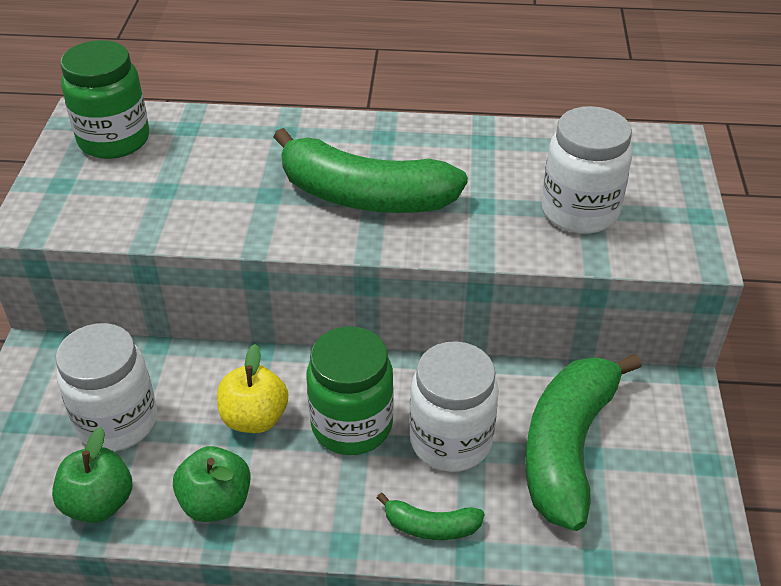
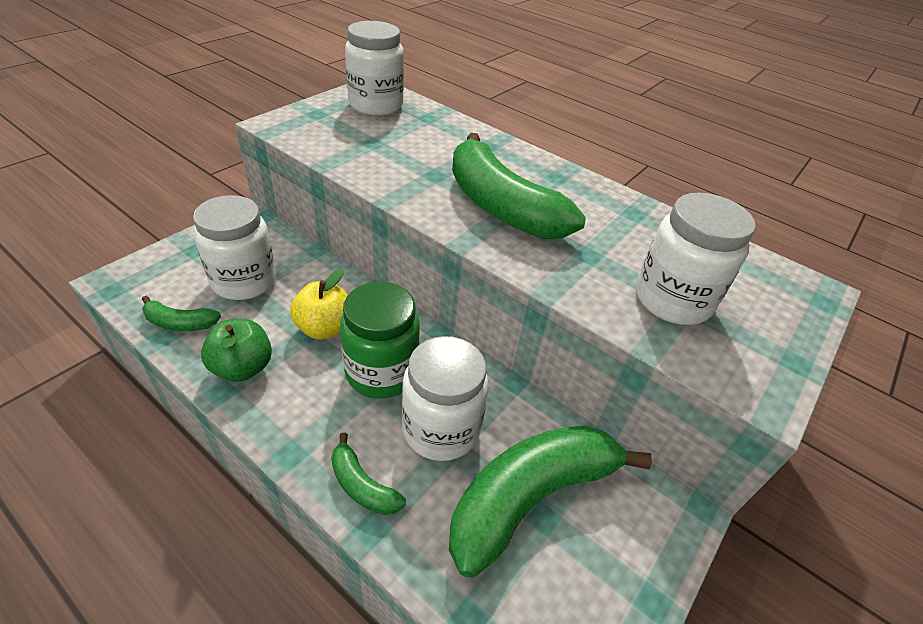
camera: 30 degrees right, 0 degrees up
(99, 503) = (180, 323): green apple -> green banana
(114, 140) = (376, 105): green jar -> white jar

